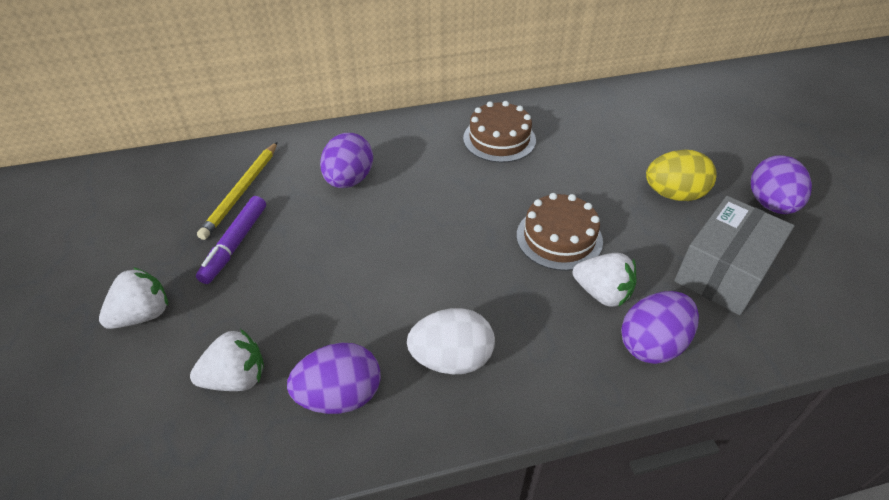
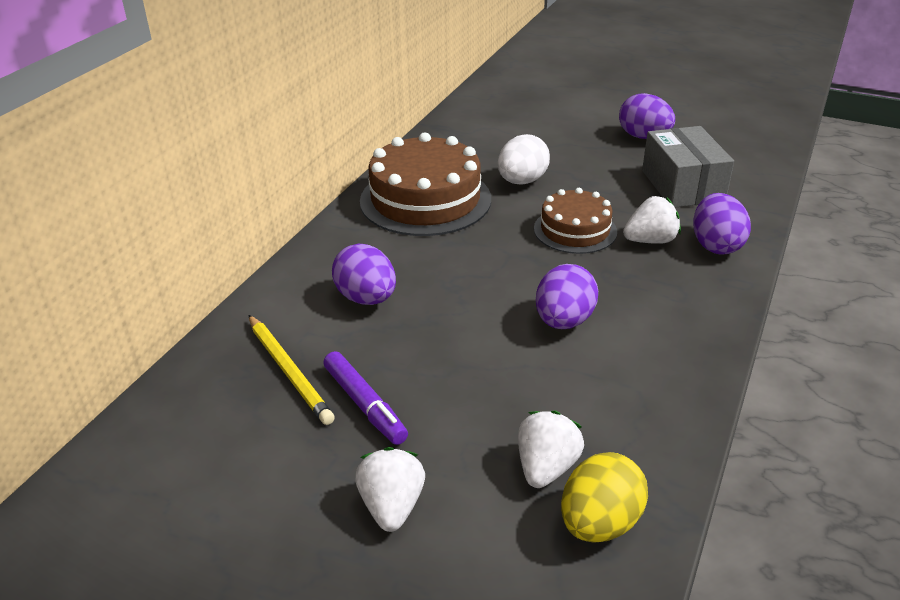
camera: 50 degrees left, 10 degrees down
(340, 396) = (625, 412): purple egg -> purple egg (564, 321)
(451, 359) = (643, 337): white egg -> white egg (522, 181)
(499, 139) = (425, 200): brown cake -> brown cake, size x1.68
(674, 194) = (590, 163): yellow egg -> yellow egg (599, 523)

